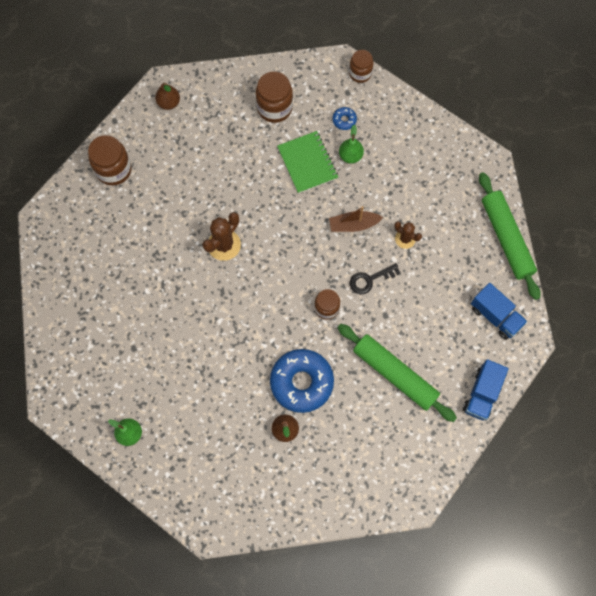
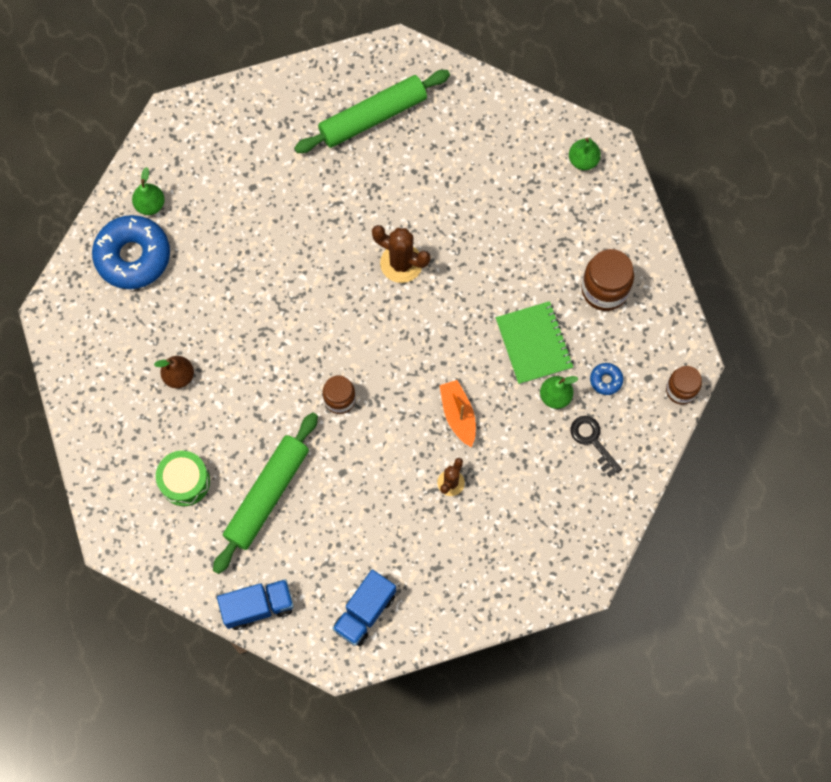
camera: 80 degrees right, 0 degrees up
(114, 170) = (477, 116): brown jar -> none
(169, 103) = (583, 160): brown pear -> green pear
(301, 382) = (240, 385): blue donut -> blue donut (133, 256)
(307, 163) = (533, 344): green notebook -> green notebook turned 75 degrees counterclockwise
(353, 225) = (458, 415): brown boat -> orange boat
(370, 279) = (386, 446): black key -> black key (592, 441)
(374, 437) = (184, 481): none -> green drum
(482, 394) = (258, 606): blue truck -> blue truck turned 150 degrees clockwise
(506, 238) = (476, 614): green rolling pin -> green rolling pin (373, 117)

